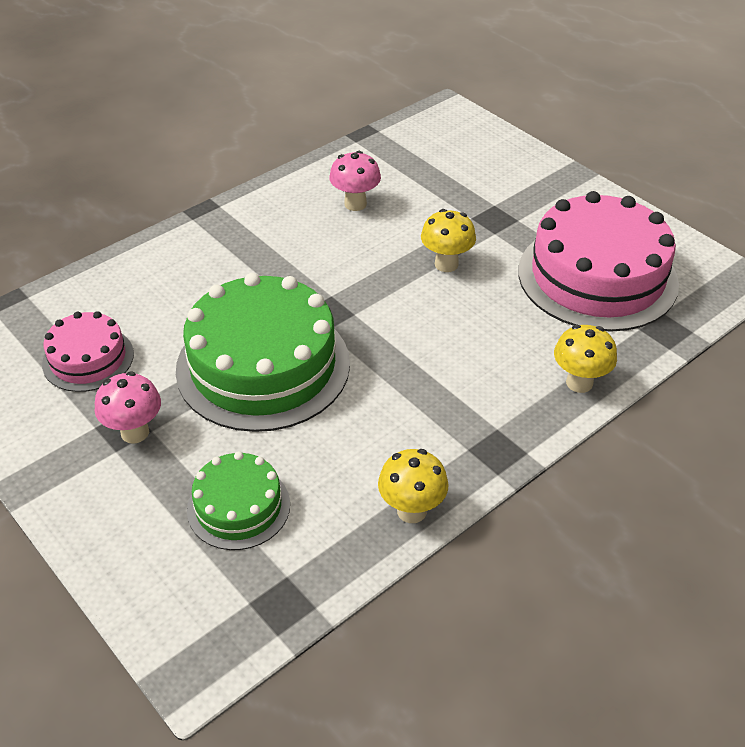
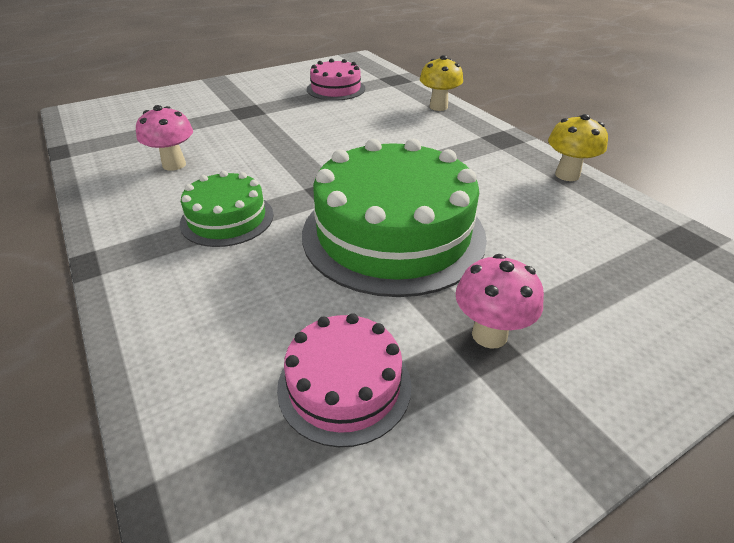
camera: 80 degrees left, 5 degrees down
(238, 507) = (585, 259): green cake -> green cake (227, 218)
(446, 264) = (291, 134): yellow mushroom -> none
(597, 276) = (336, 89): pink cake -> pink cake, size x0.52

